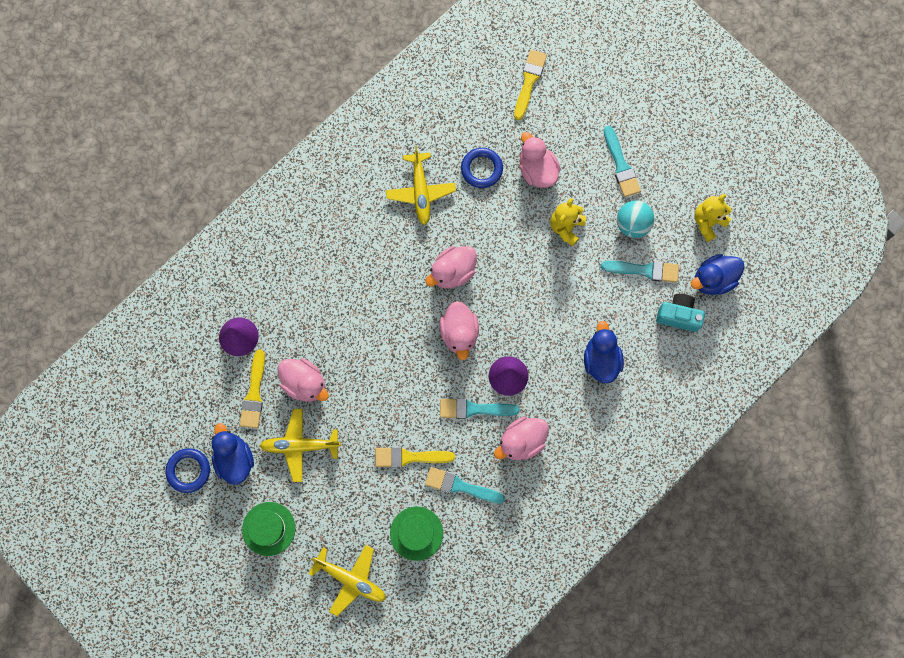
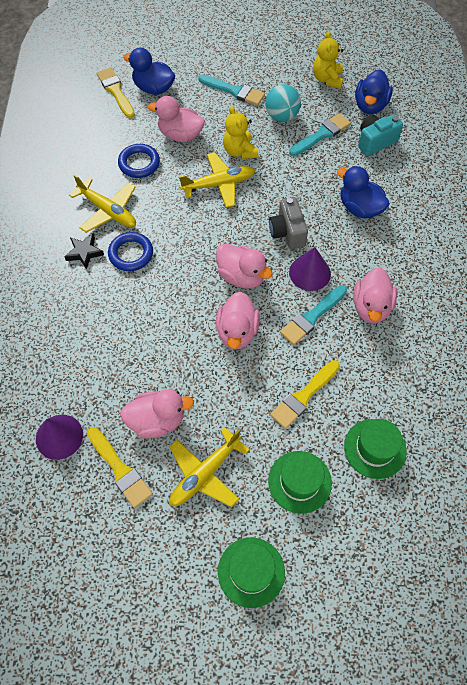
camera: 45 degrees left, 15 degrees down
(188, 470) = (124, 596): blue ring -> blue ring (131, 254)
(234, 459) = (157, 542): blue duck -> blue duck (153, 88)
(349, 506) = (299, 481): none -> green hat
(350, 579) = (366, 541): yellow plane -> yellow plane (219, 184)
(373, 212) = (84, 253): none -> black star
(452, 272) = (190, 241): pink duck -> pink duck (237, 332)
(460, 486) = (366, 380): turquoise brush -> none
(527, 329) = (287, 232): none -> grey camera

